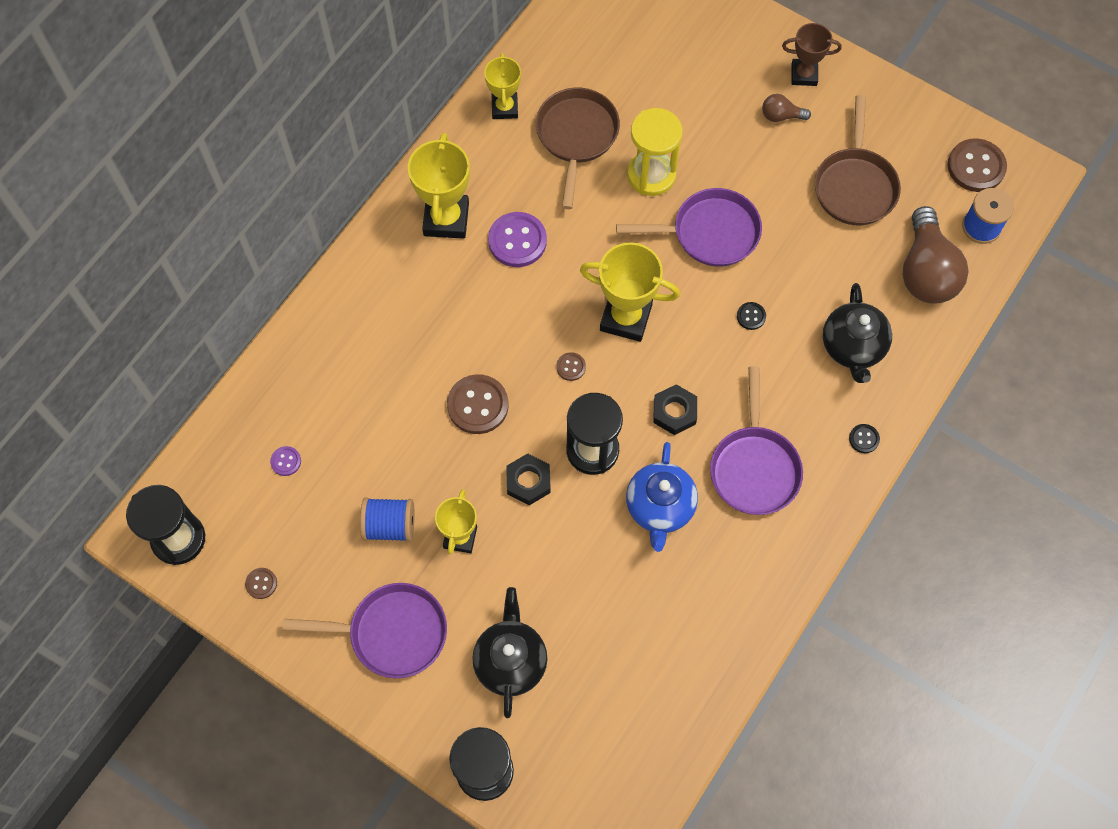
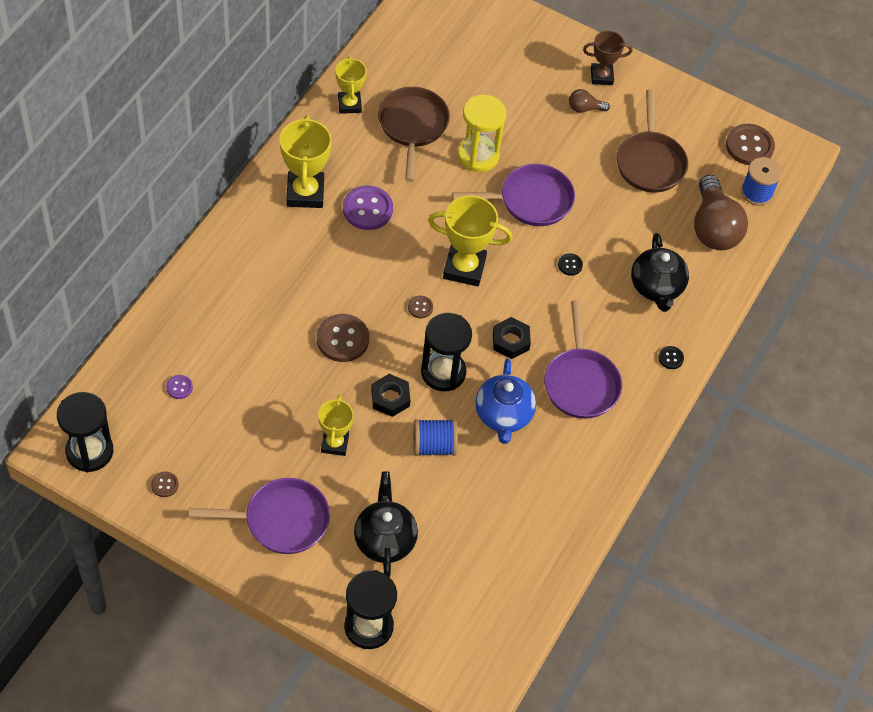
camera: 10 degrees left, 10 degrees down
(390, 525) = (273, 436): blue spool -> blue spool (434, 446)

